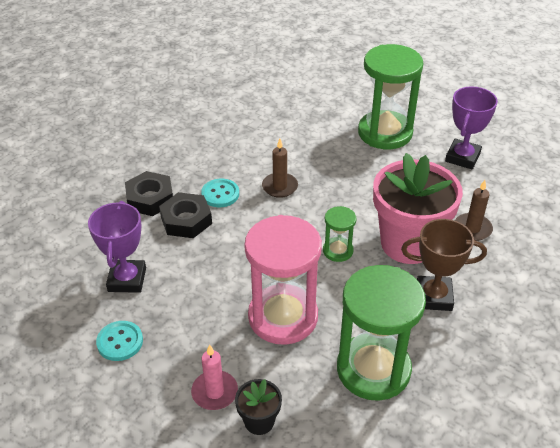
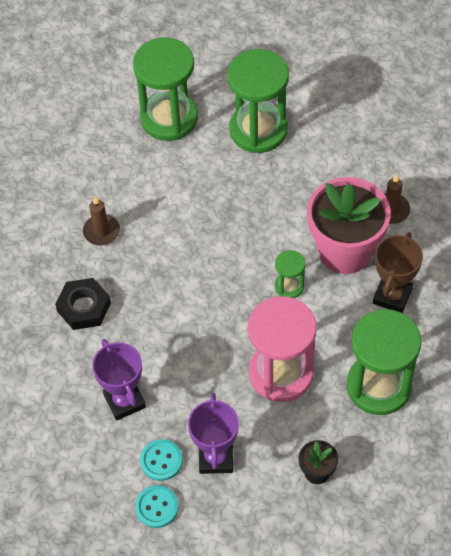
camera: 25 degrees left, 15 degrees up
(186, 220) = (134, 315): black nut -> none
(214, 392) = (268, 465): pink candle -> none
(220, 194) = (147, 272): turquoise button -> turquoise button (157, 507)
(280, 187) = (197, 239): brown candle -> brown candle (101, 231)
(315, 102) = (169, 118): none -> green hourglass
(434, 297) = (392, 296): brown trophy -> brown trophy turned 45 degrees counterclockwise
(462, 157) = (345, 130): purple trophy -> purple trophy (216, 458)

